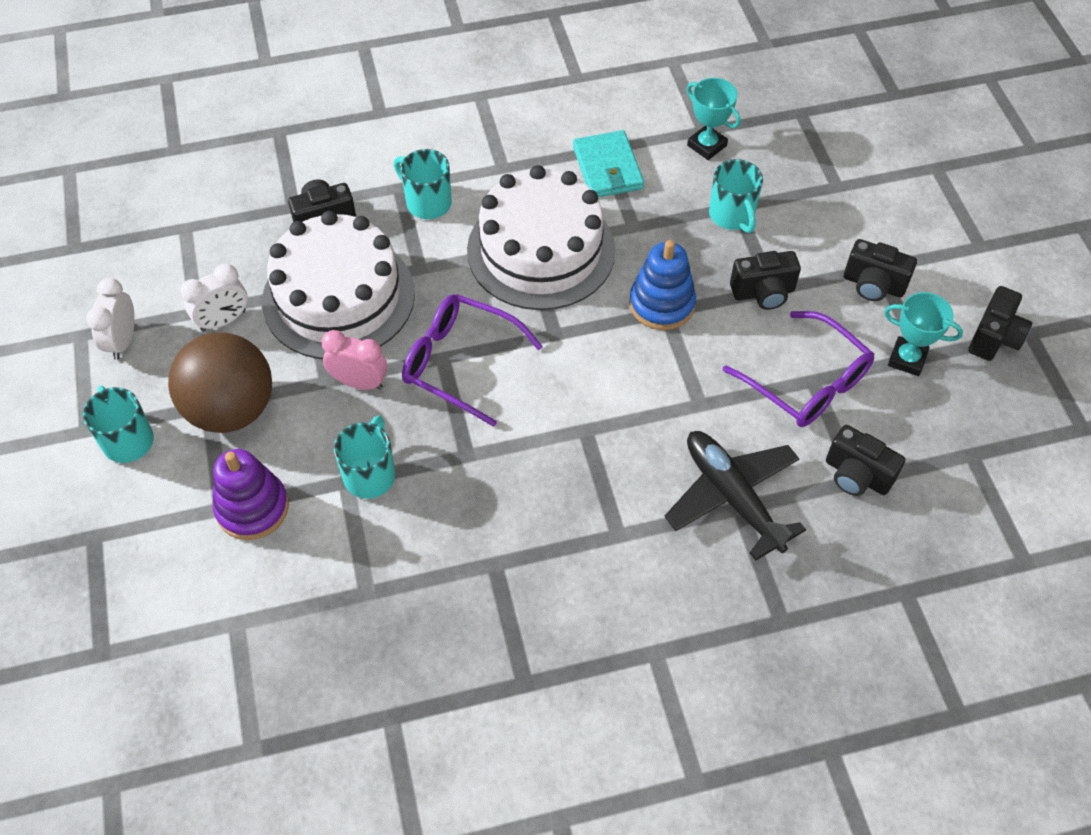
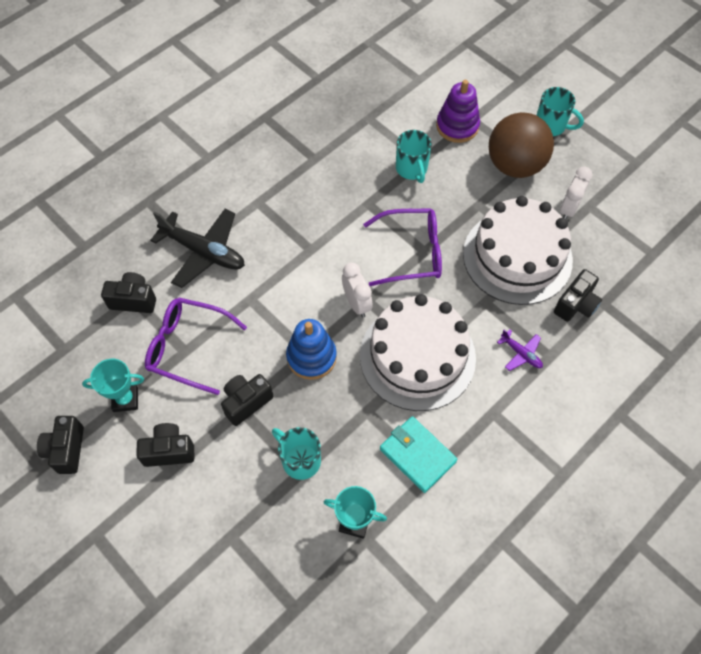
camera: 150 degrees right, 5 degrees up
(123, 341) = (610, 170): white clock -> white clock (356, 303)
(359, 382) = (459, 213): pink clock -> none
(427, 202) = (521, 354): turquoise mug -> purple plane

